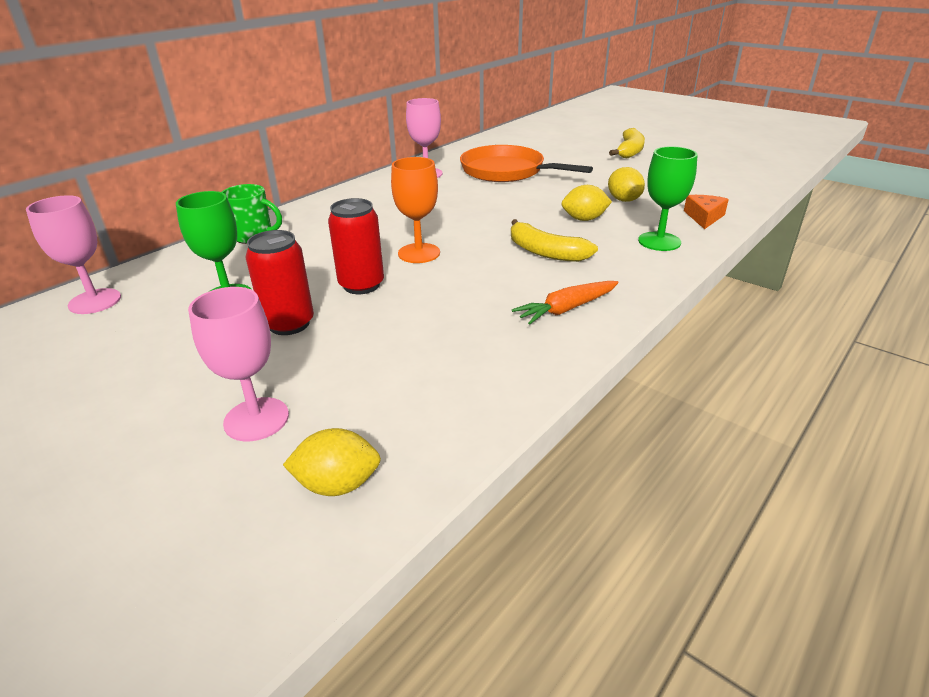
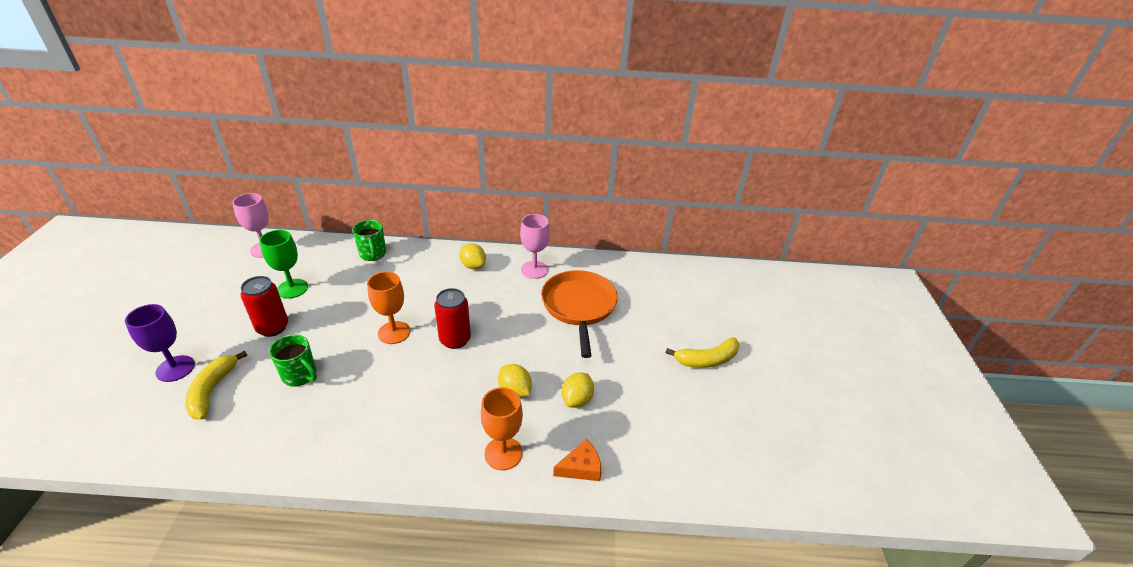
camera: 50 degrees right, 5 degrees up
(256, 419) = (175, 368): pink goblet -> purple goblet
(337, 484) = (129, 427): yellow lemon -> yellow lemon (473, 266)
(361, 285) = (334, 330): red can -> red can (455, 339)
(414, 321) = (300, 375): none -> green mug
(545, 252) = (437, 393): yellow banana -> yellow banana (212, 390)
(566, 309) = (352, 441): orange carrot -> none
(659, 241) = (503, 453): green goblet -> orange goblet

